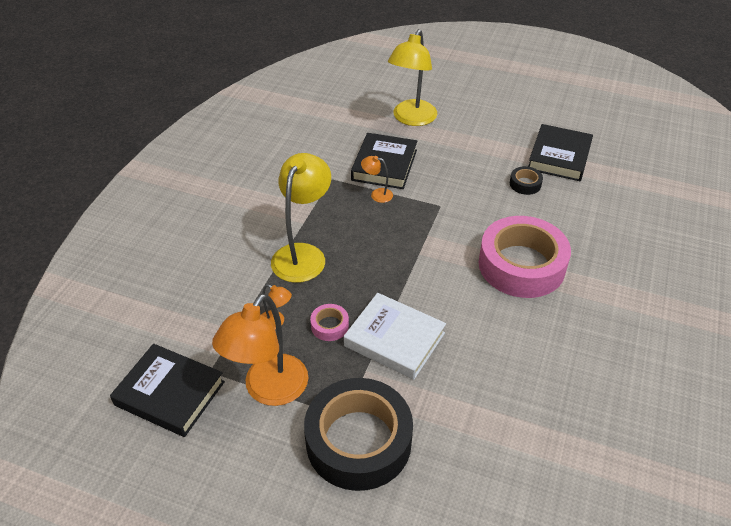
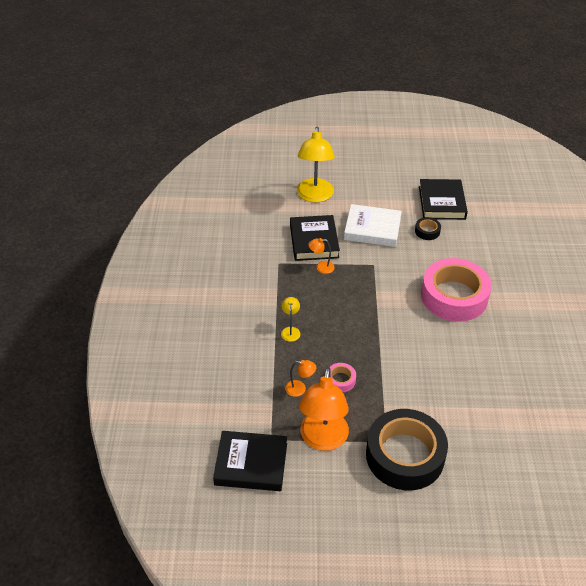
camera: 20 degrees left, 0 degrees up
(303, 254) = (290, 330): yellow lamp -> yellow lamp, size x0.44
(394, 339) = (392, 377): white book -> white book (372, 229)

